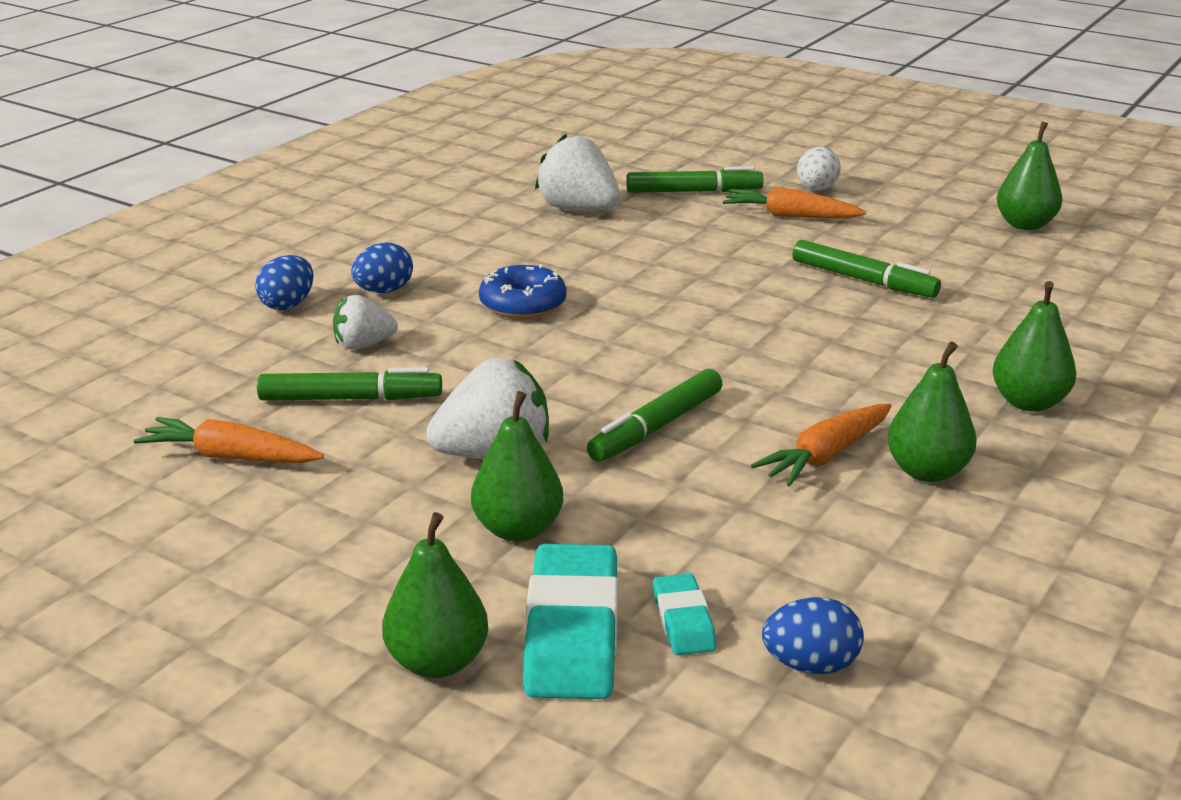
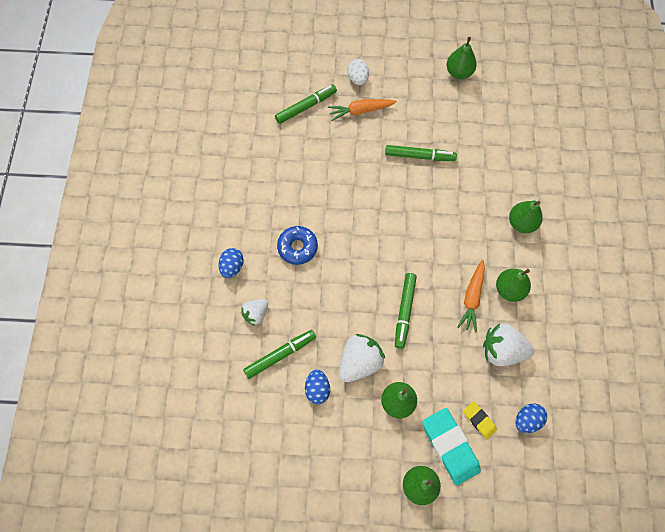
camera: 30 degrees left, 40 degrees up
(231, 457) = (265, 418): orange carrot -> none
(288, 304) = (200, 299): blue egg -> blue egg (317, 389)
(578, 209) = (266, 150): white strawberry -> white strawberry (502, 350)
(683, 621) = (479, 420): turquoise eraser -> yellow eraser

